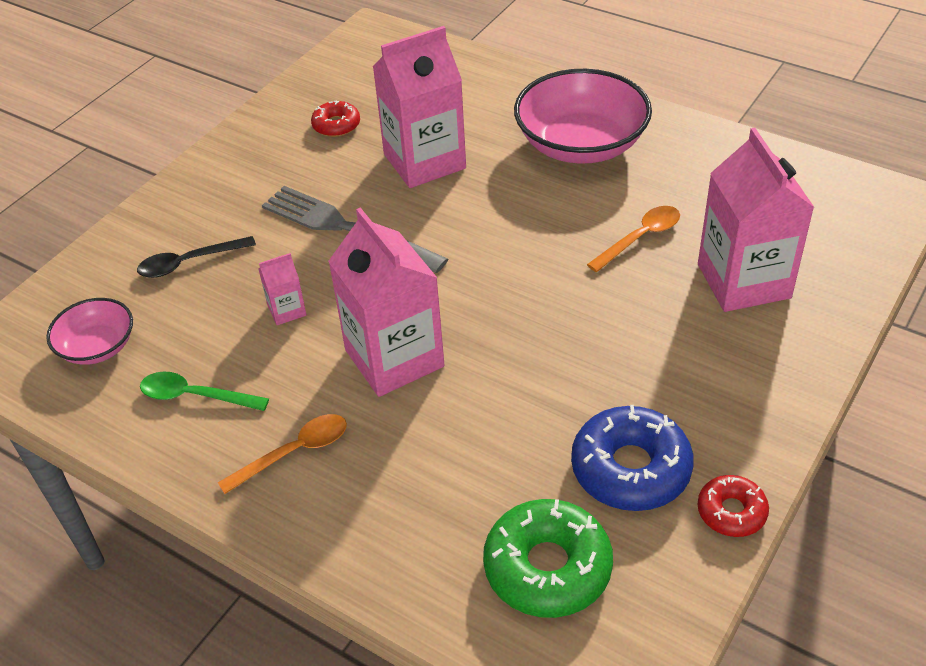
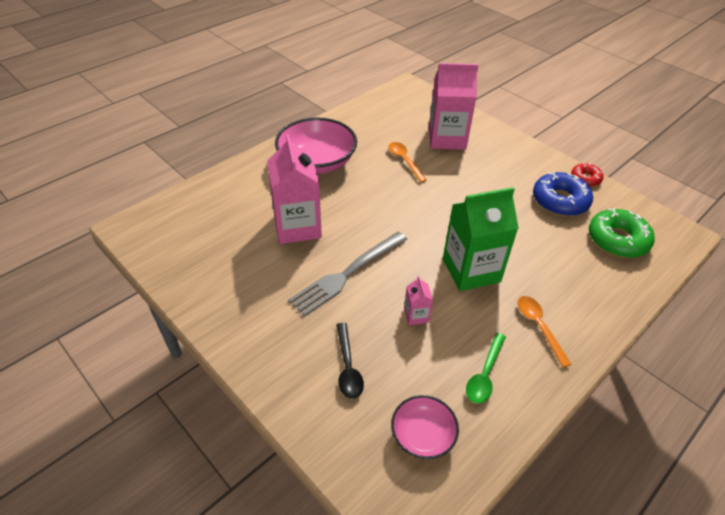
camera: 80 degrees left, 0 degrees up
(336, 125) = (231, 263): red donut -> none
(394, 358) = (471, 270): pink carton -> green carton

